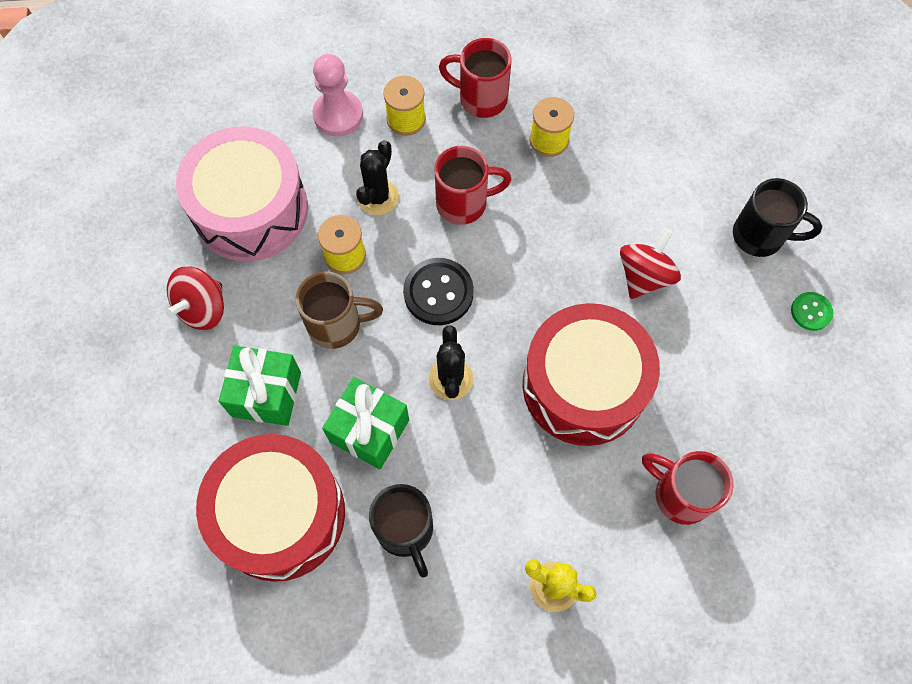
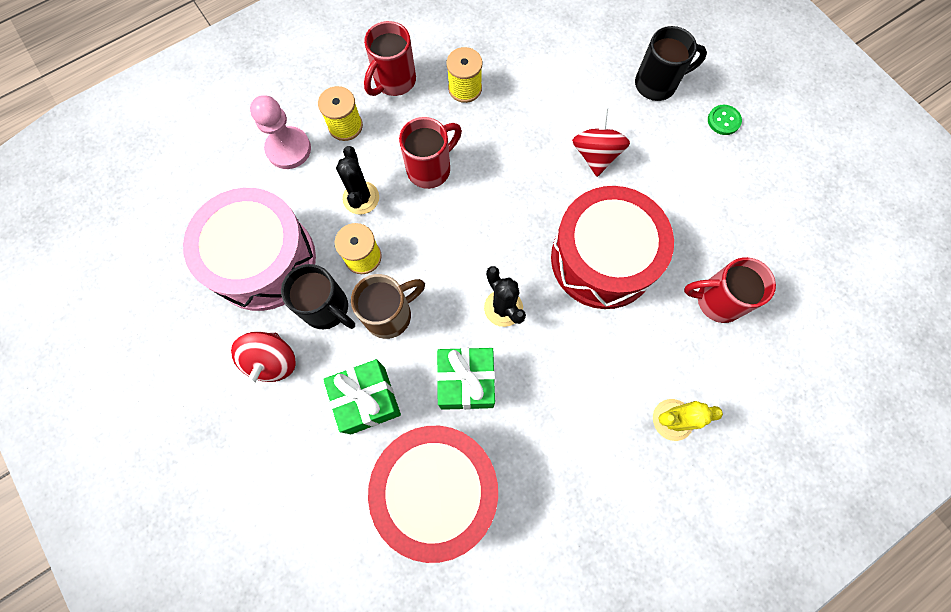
camera: 30 degrees left, 5 degrees up
(406, 531) = (541, 443): black mug -> black mug (327, 309)
(438, 293) = (453, 247): black button -> none
(480, 98) = (394, 81): red mug -> red mug turned 45 degrees counterclockwise

